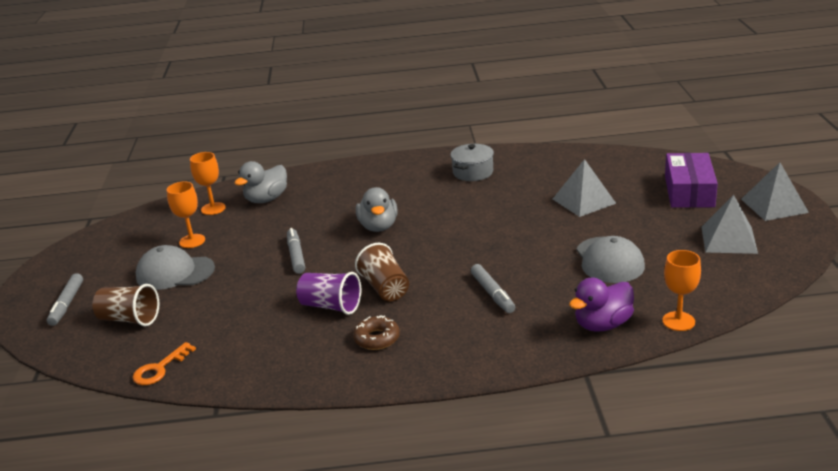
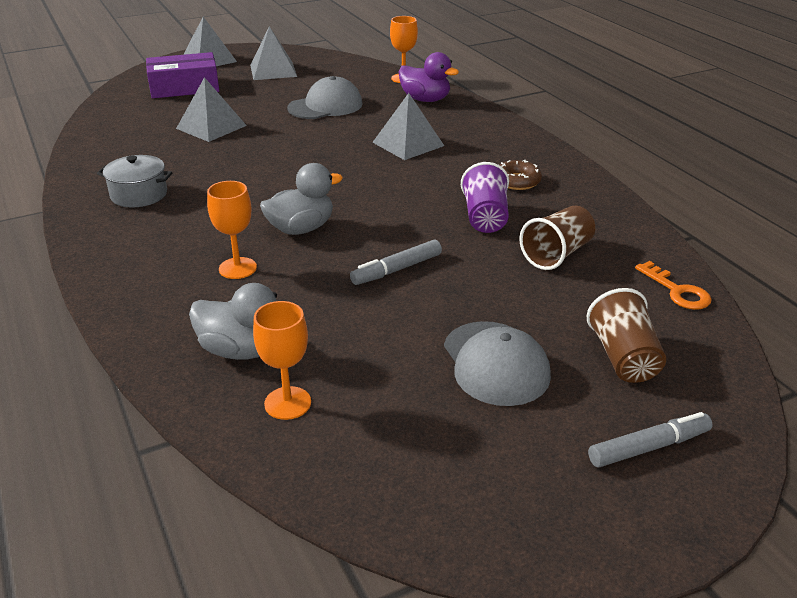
camera: 115 degrees left, 5 degrees up
(159, 368) = (677, 291): orange key -> orange key turned 45 degrees clockwise
(192, 241) = (402, 383): orange goblet -> orange goblet (237, 268)
(385, 288) = (432, 195): brown cup -> brown cup (557, 254)
(492, 293) = (408, 144): grey marker -> grey pyramid

